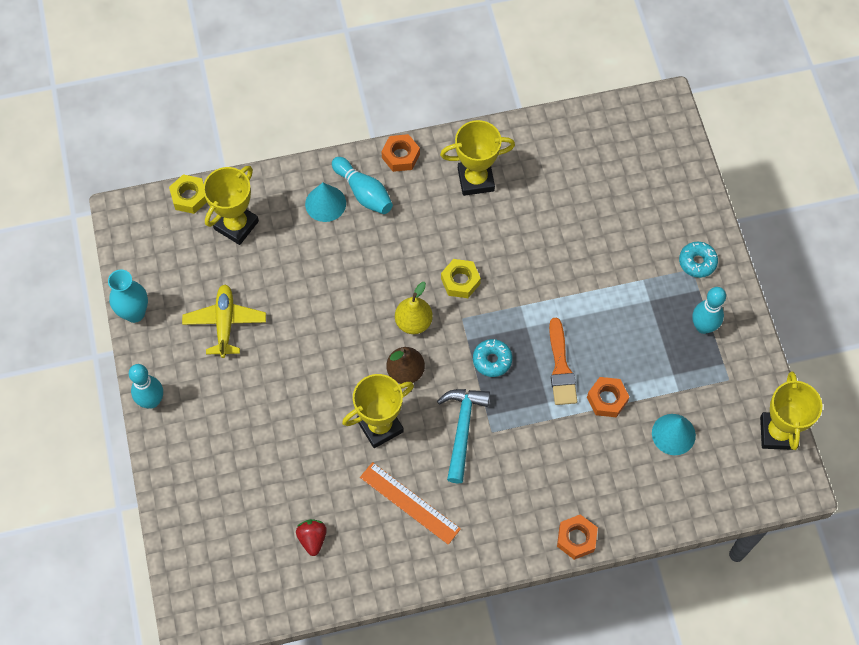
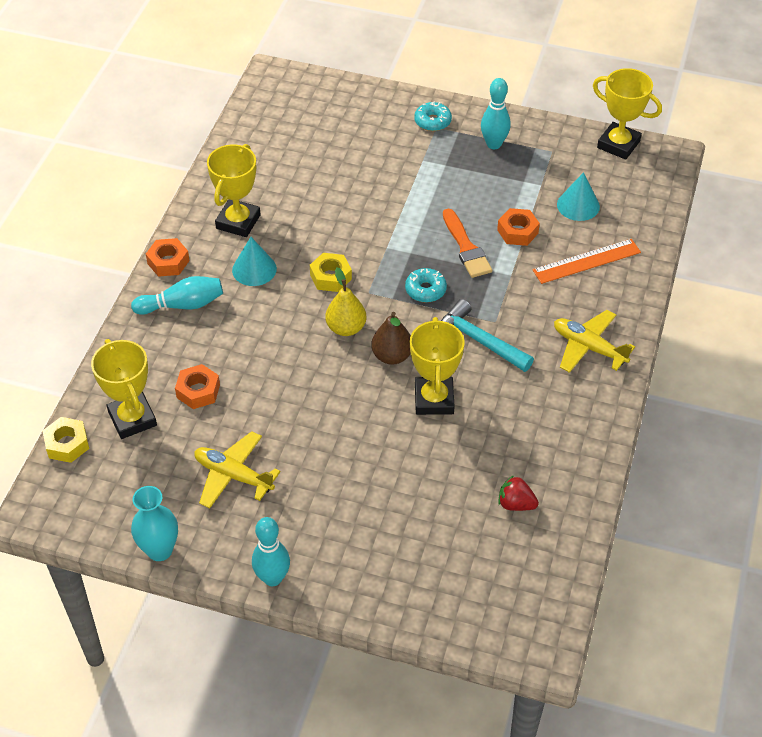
camera: 60 degrees left, 15 degrees down
(325, 203) = (169, 338): turquoise cone -> turquoise cone (254, 269)
(409, 503) = (526, 411): orange ruler -> orange ruler (587, 261)
(509, 520) = (588, 347): none -> yellow plane
(561, 367) = (466, 247): orange brush -> orange brush turned 45 degrees clockwise
(576, 539) = (634, 309): orange nut -> orange nut (198, 391)

